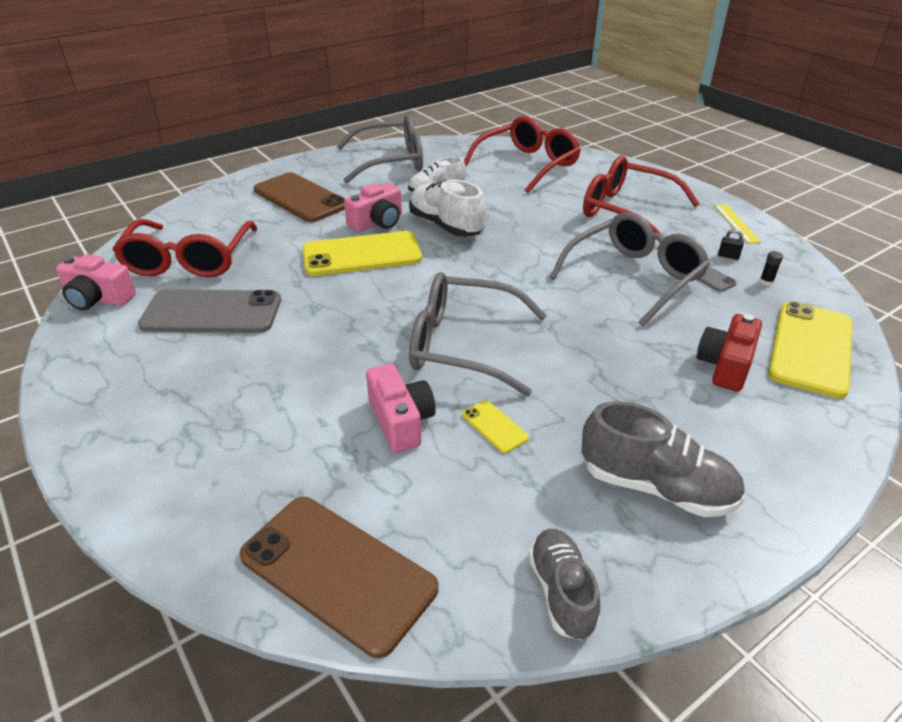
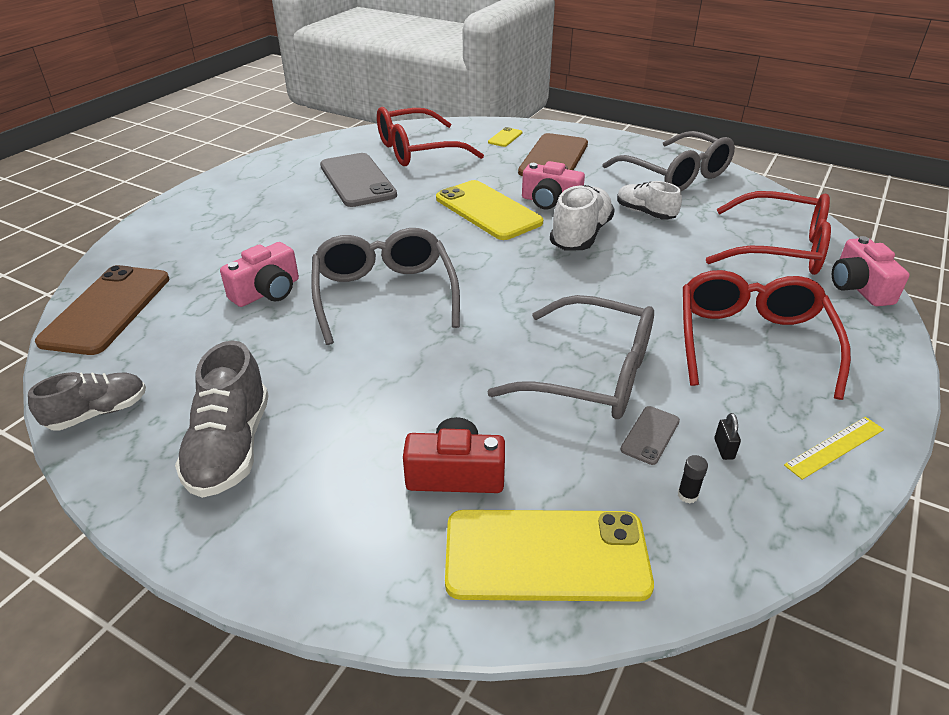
camera: 65 degrees right, 0 degrees up
(98, 299) = (347, 141): pink camera -> pink camera (859, 287)
(494, 426) = (279, 337): yellow phone -> yellow phone (505, 137)

